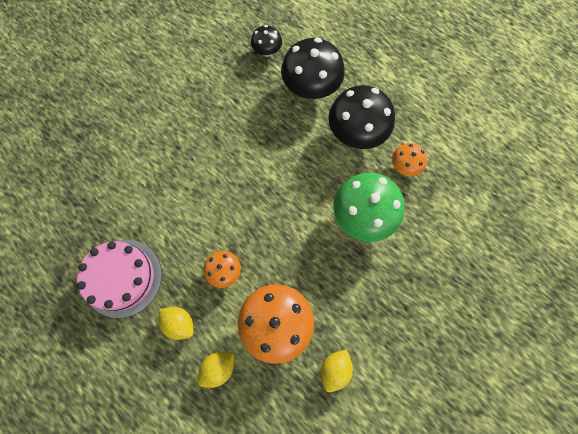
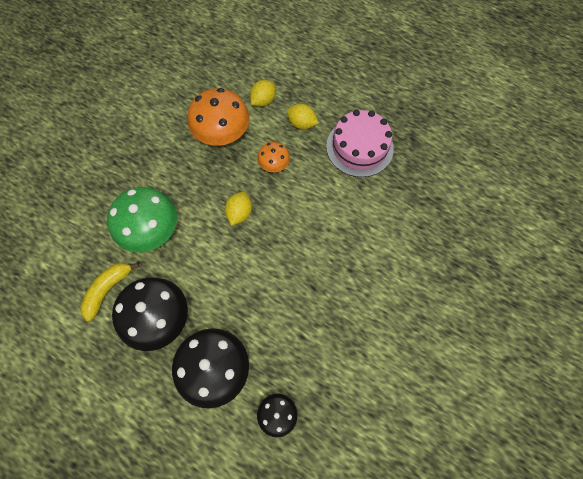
camera: 170 degrees right, 5 degrees down
(335, 369) = (173, 113): yellow lemon -> yellow lemon (239, 213)
(404, 166) = (108, 289): orange mushroom -> yellow banana

